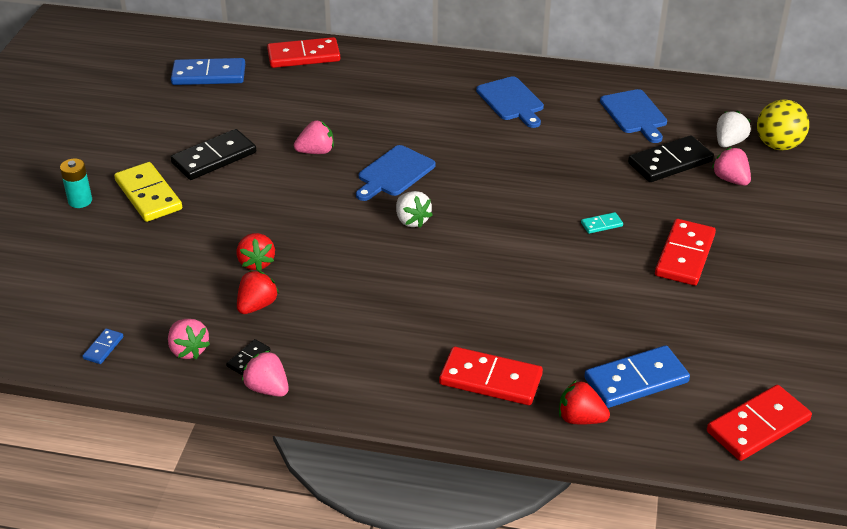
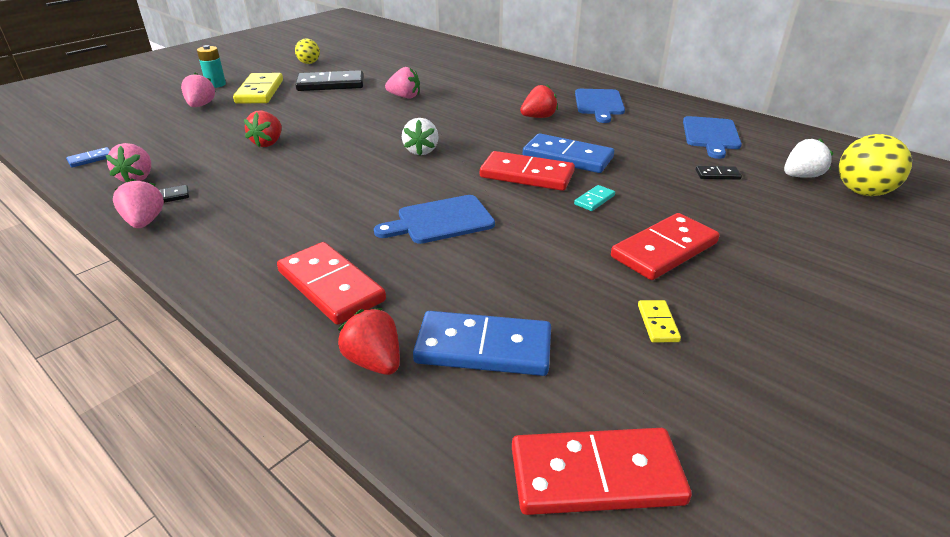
camera: 30 degrees right, 5 degrees down
(143, 130) = (309, 63): none -> yellow ball
(208, 75) = (389, 49): blue domino -> blue domino (567, 157)
(257, 305) = (227, 167): red strawberry -> red strawberry (538, 117)
(303, 56) = (466, 52): red domino -> red domino (527, 175)
(394, 173) = (446, 121): blue cutting board -> blue cutting board (441, 221)
(601, 224) = (594, 200): turquoise domino -> turquoise domino turned 60 degrees counterclockwise
(670, 162) = (717, 175): black domino -> black domino, size x0.46
(722, 318) = (658, 323): none -> yellow domino
(730, 179) = (778, 204): pink strawberry -> pink strawberry (201, 105)

